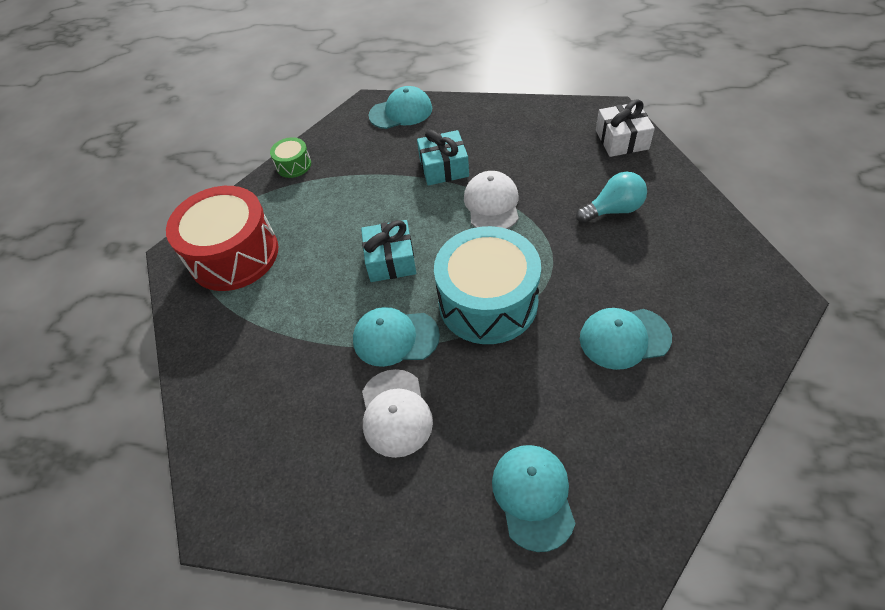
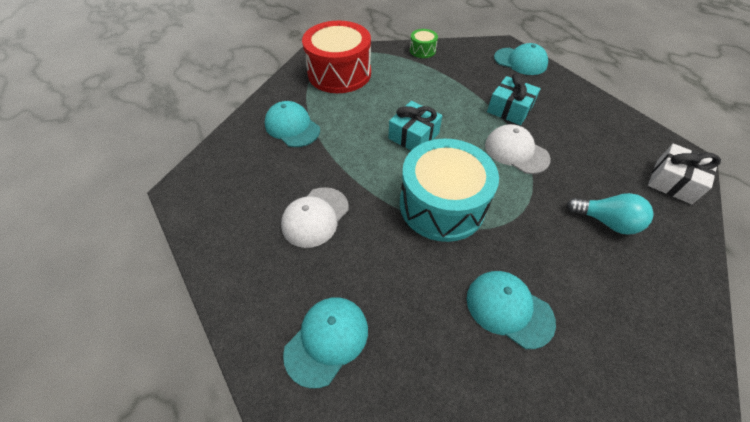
camera: 40 degrees right, 0 degrees up
(395, 338) = (364, 178): turquoise cap -> turquoise cap (292, 127)
(492, 204) = (516, 151): white cap -> white cap turned 90 degrees counterclockwise

